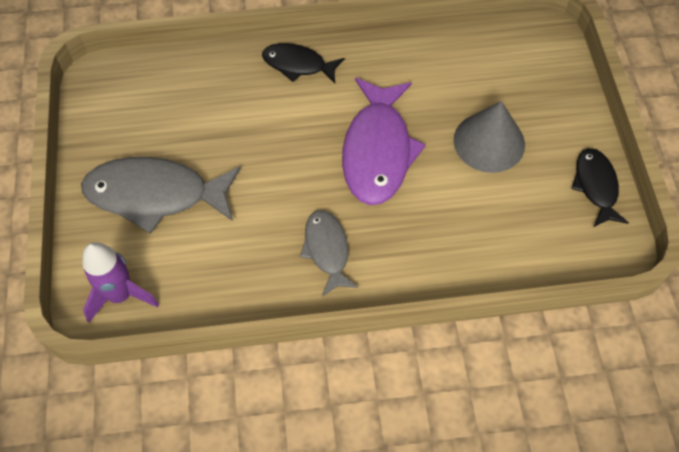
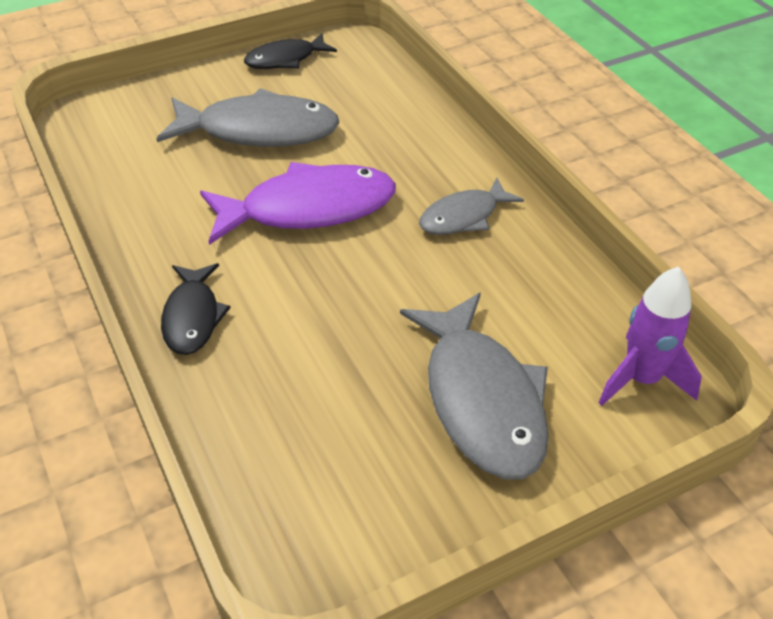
camera: 110 degrees left, 15 degrees down
(489, 142) = (259, 130): grey cone -> grey fish

